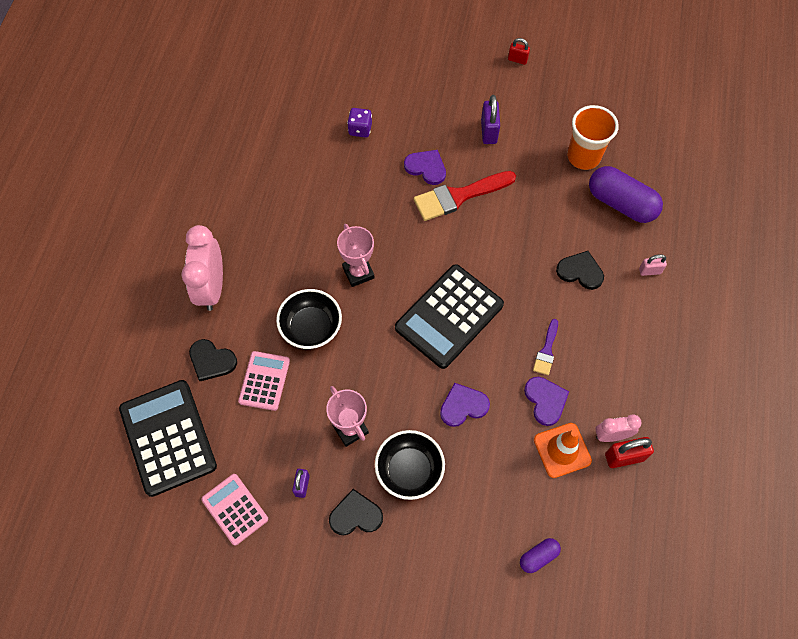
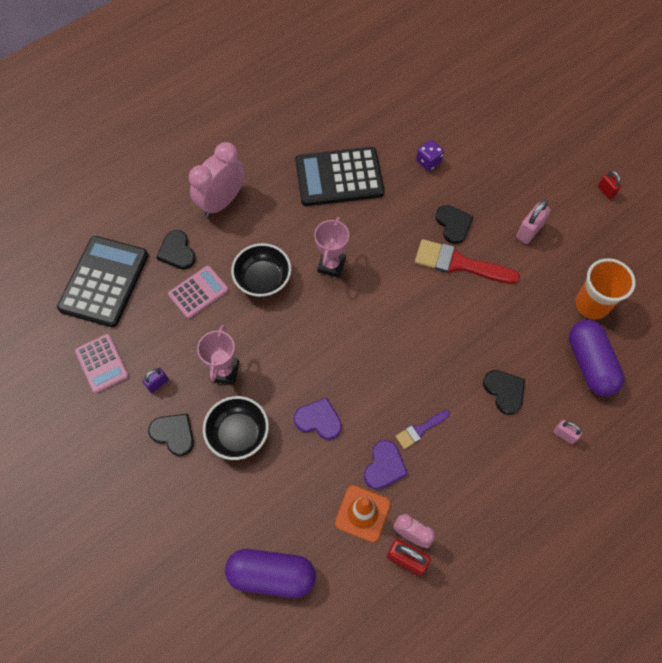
camera: 40 degrees right, 0 degrees up
(235, 509) = (102, 363): pink calculator -> pink calculator turned 150 degrees clockwise
(426, 167) = (453, 224): purple heart -> black heart
(449, 316) = (369, 347): black calculator -> black calculator (339, 177)
(489, 132) = (529, 231): purple padlock -> pink padlock
(538, 557) = (272, 575): purple capsule -> purple capsule, size x2.03

